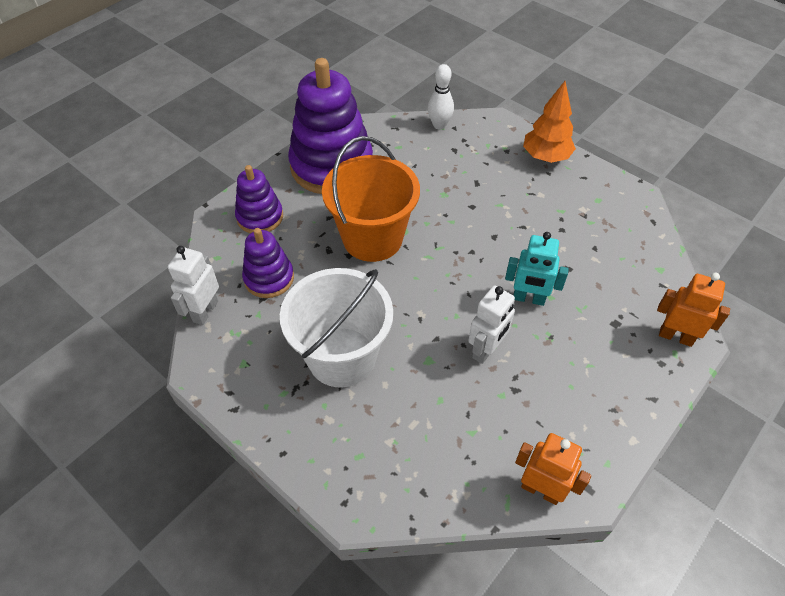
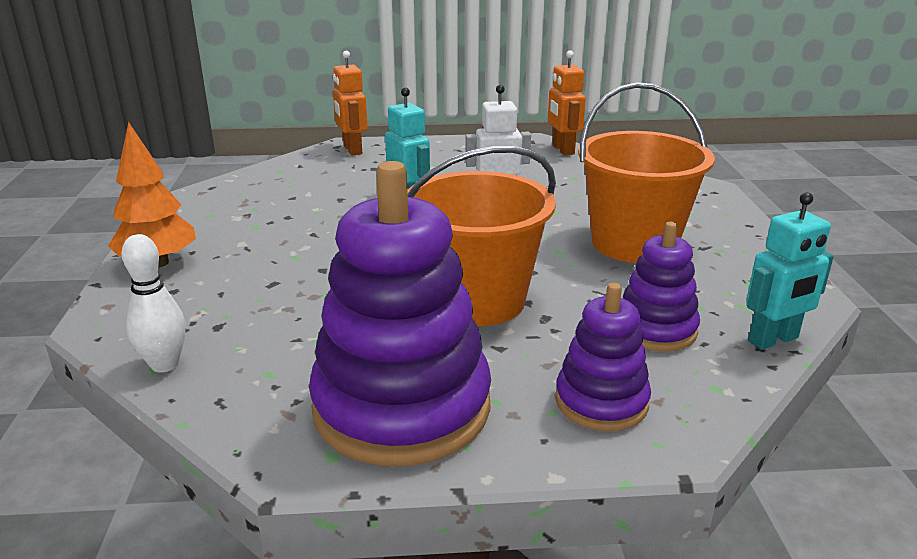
camera: 135 degrees left, 25 degrees down
(205, 311) = (773, 340): white robot -> turquoise robot
(342, 357) = (634, 243): white bucket -> orange bucket

